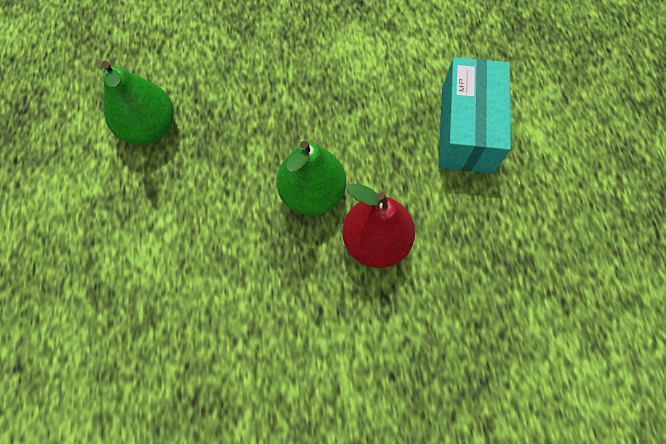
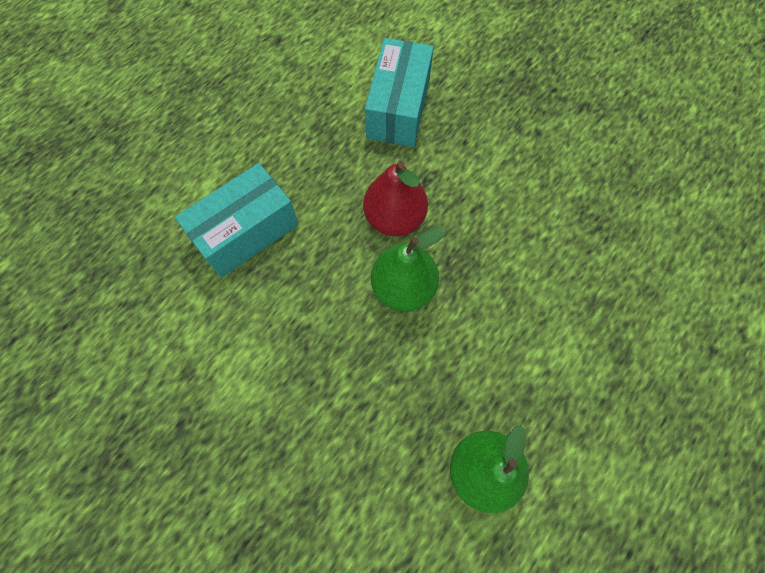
camera: 135 degrees left, 0 degrees up
(486, 352) = (398, 108): none -> turquoise box

